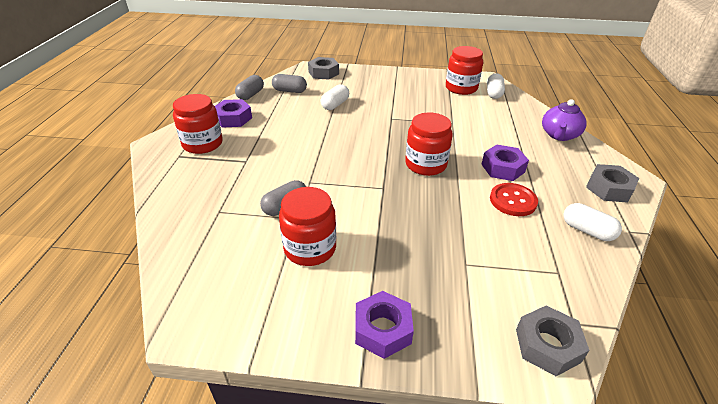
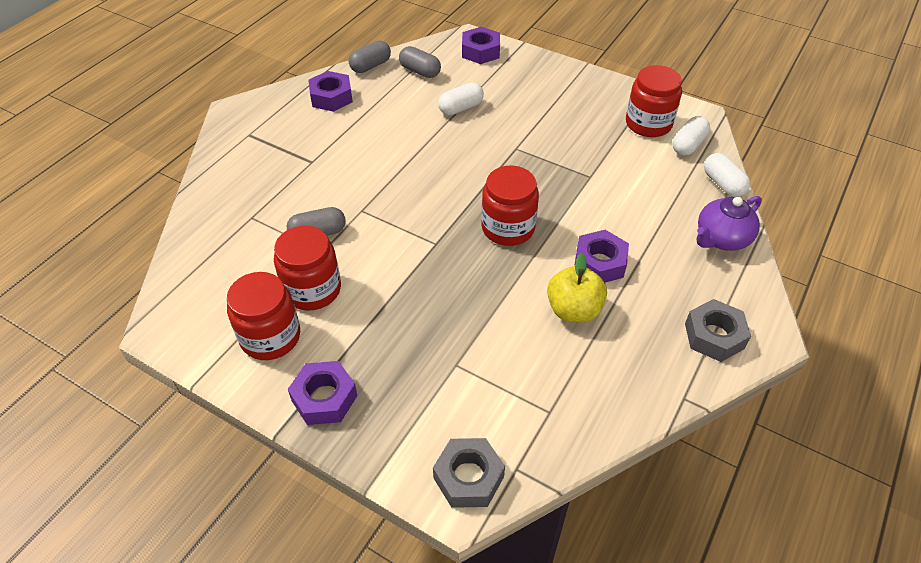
camera: 25 degrees right, 10 degrees up
(202, 144) = (280, 125): red jar -> red jar (270, 337)
(323, 73) = (480, 51): grey nut -> purple nut
(513, 201) = (573, 310): red button -> yellow apple
(587, 231) = (630, 378): white capsule -> white capsule (723, 184)

